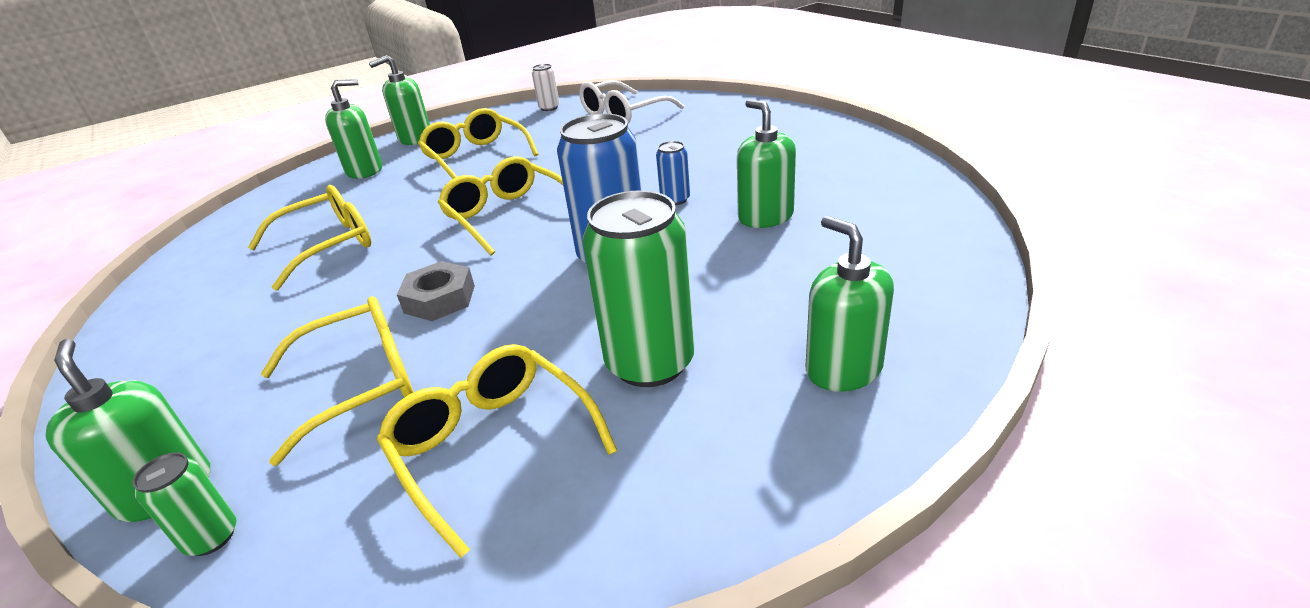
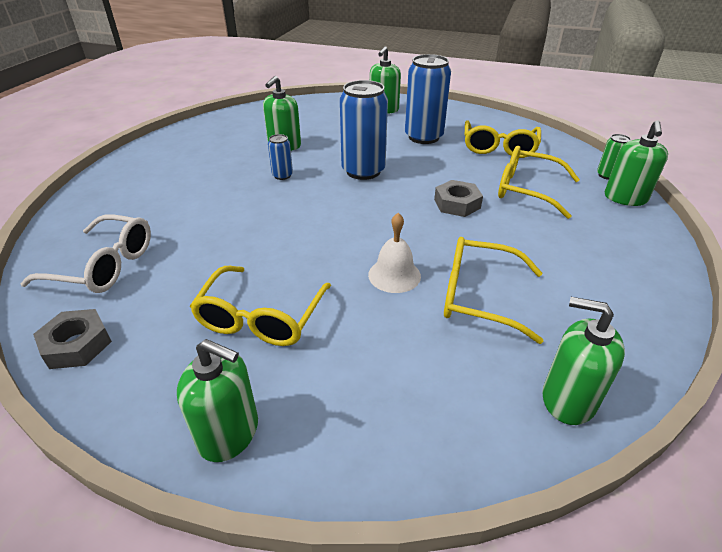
camera: 130 degrees left, 5 degrees up
(365, 170) = (351, 403): green soap dispenser -> green soap dispenser (568, 399)
(419, 216) = (394, 275): none -> white bell
(507, 216) = (354, 229): yellow glasses -> none
(549, 108) = (77, 344): white can -> grey nut
(650, 363) = (423, 137): green can -> blue can

